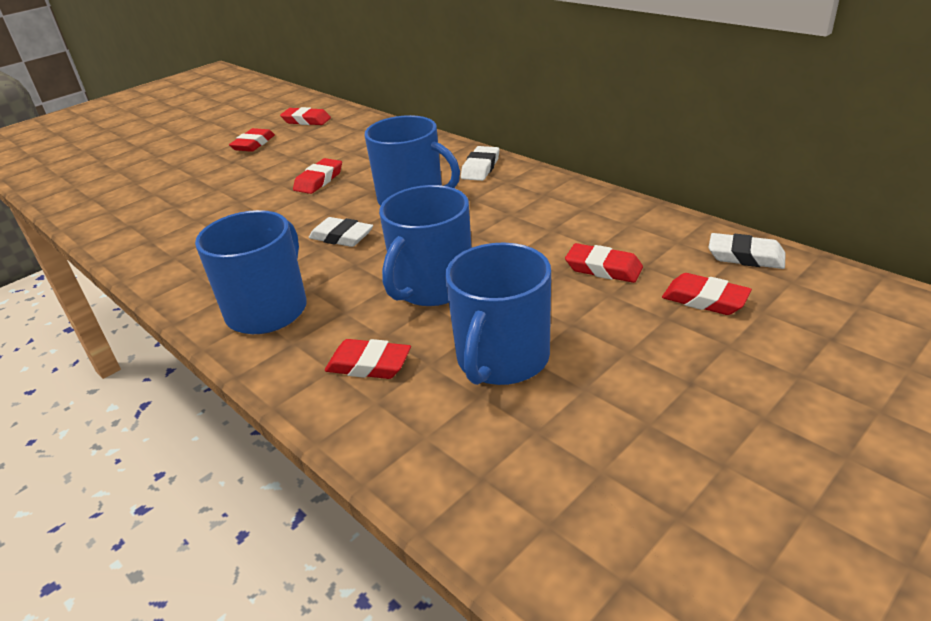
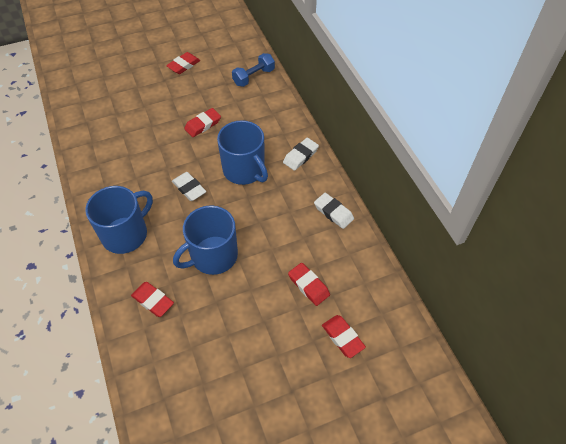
camera: 20 degrees right, 20 degrees up
(306, 120) = (226, 51): red eraser -> none
(360, 129) = (254, 77): none -> blue dumbbell
(502, 359) = (215, 329): blue mug -> none
(745, 256) = (391, 315): white eraser -> white eraser (333, 212)

